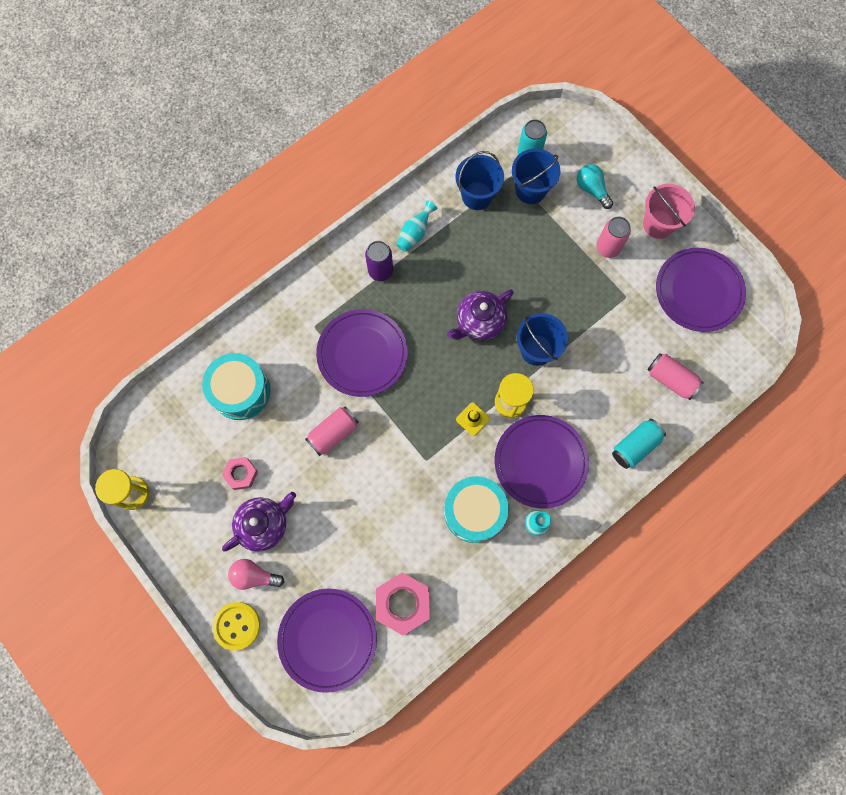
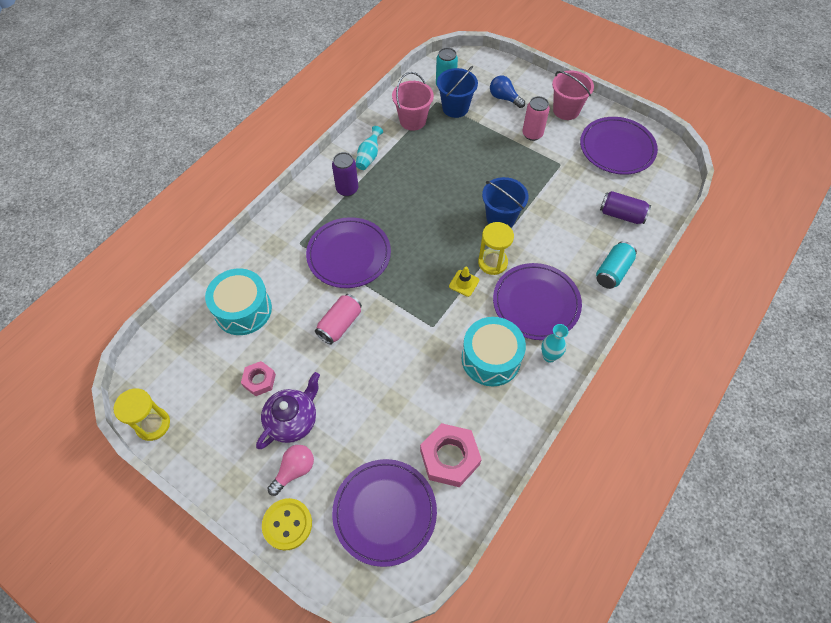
camera: 15 degrees left, 15 degrees down
(254, 576) = (294, 470): pink light bulb -> pink light bulb turned 135 degrees clockwise
(477, 196) = (412, 120): blue bucket -> pink bucket
(479, 322) = (444, 208): purple teapot -> none
(592, 189) = (504, 98): turquoise light bulb -> blue light bulb
(671, 379) = (621, 215): pink can -> purple can

